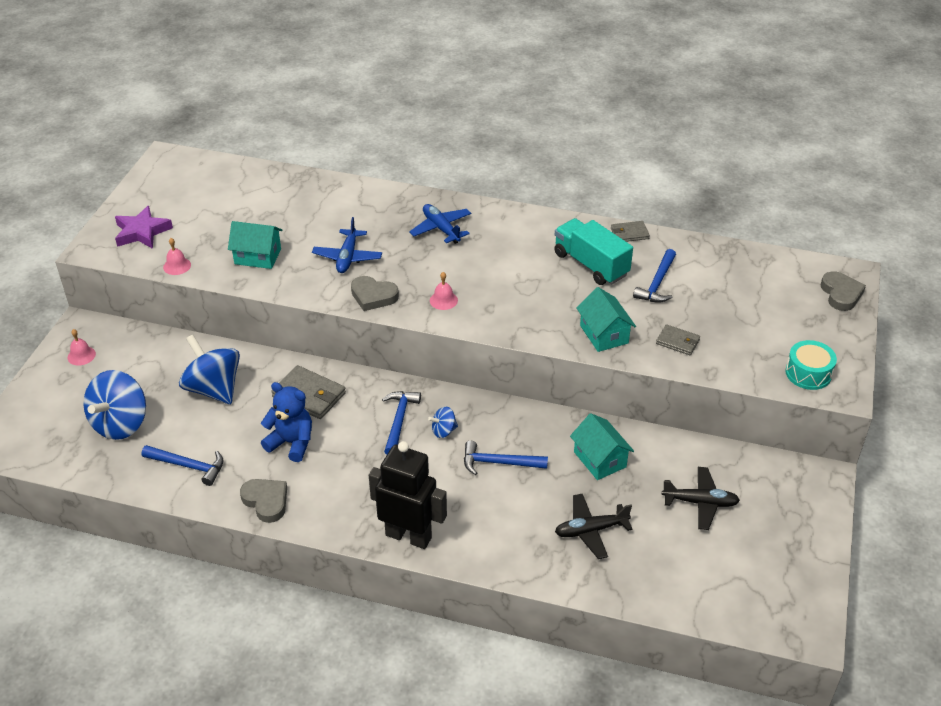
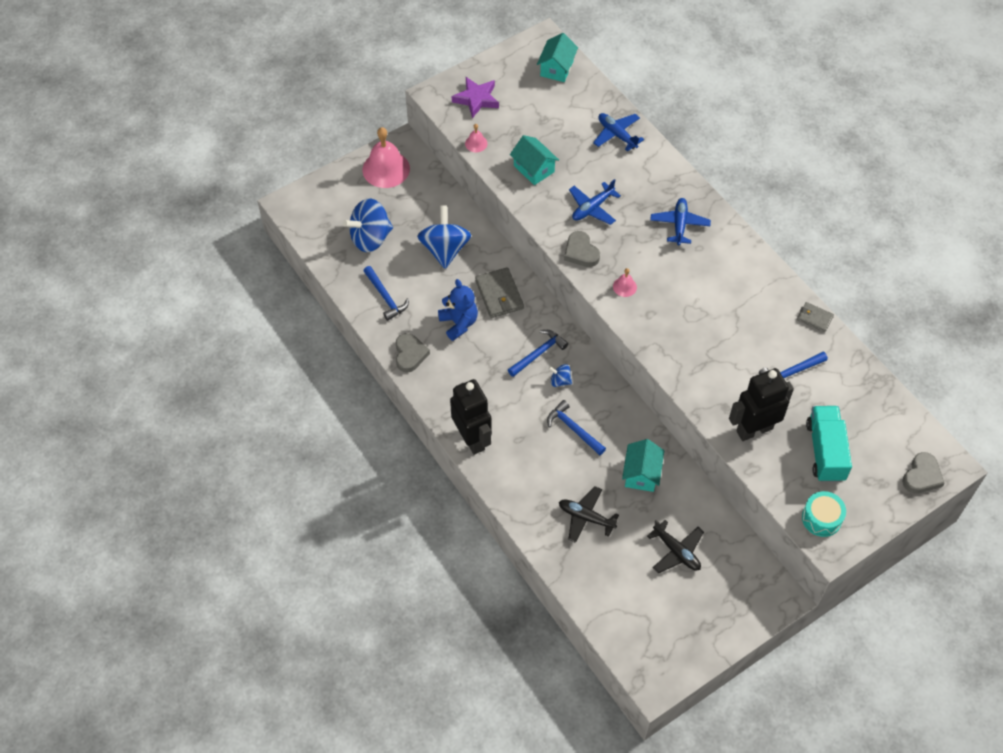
camera: 40 degrees right, 15 degrees up
(81, 355) = (386, 169): pink bell -> pink bell, size x2.18
(311, 193) = (617, 135): none -> blue plane
(591, 264) = (757, 325): turquoise truck -> turquoise truck (825, 451)
(604, 334) = (708, 388): turquoise house -> turquoise house (557, 68)
(677, 342) = (754, 429): grey wallet -> black robot

